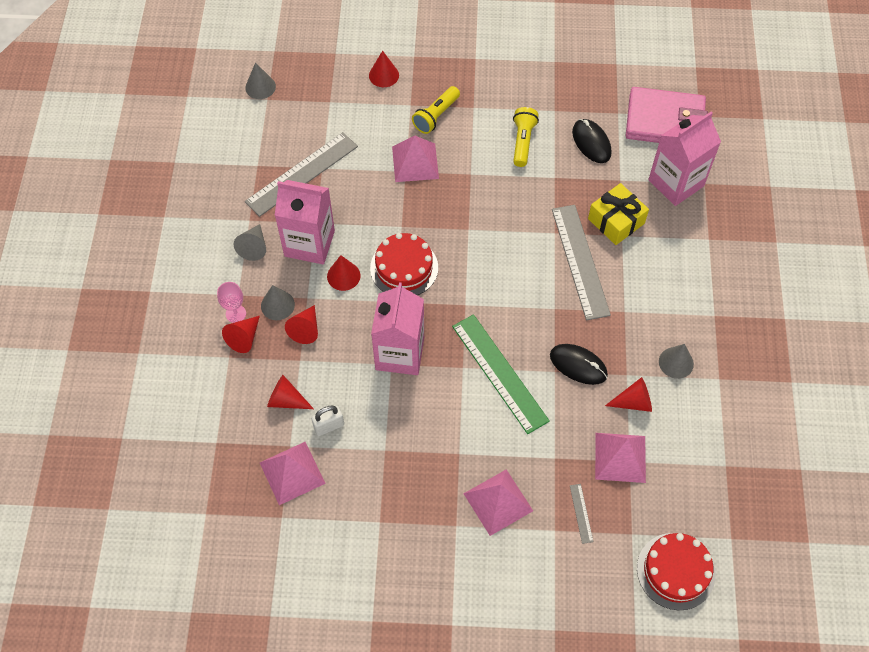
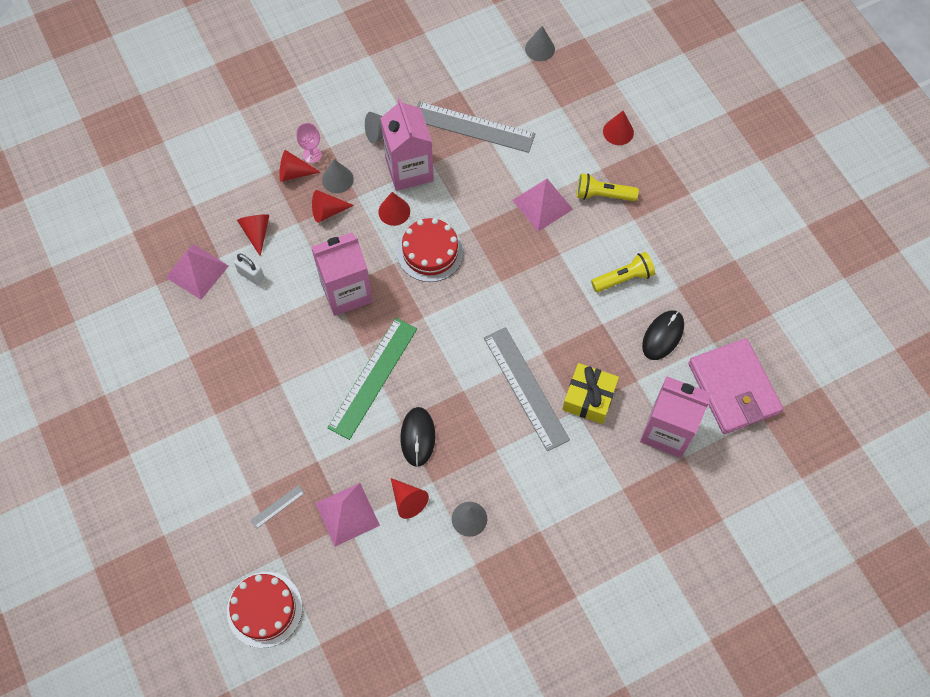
camera: 60 degrees right, 5 degrees up
(498, 502) = (253, 436): pink pyramid -> none
(580, 261) = (525, 388): grey ruler -> grey ruler turned 75 degrees counterclockwise

